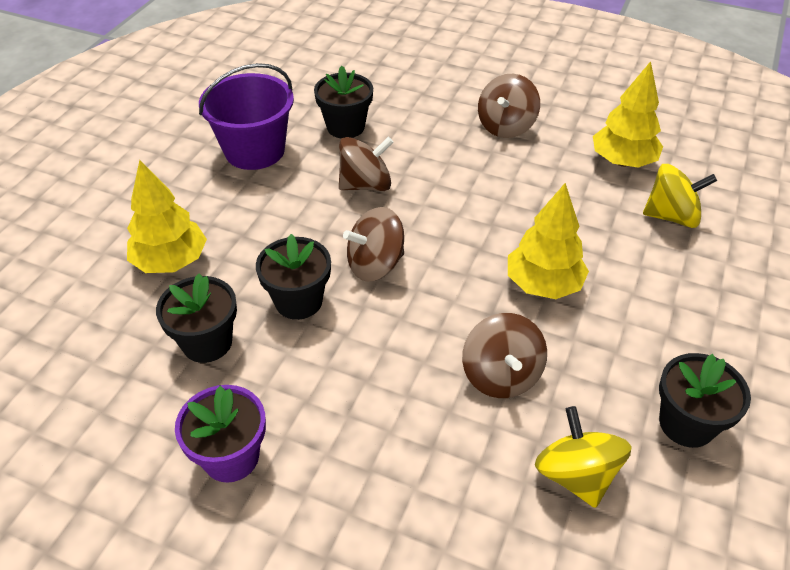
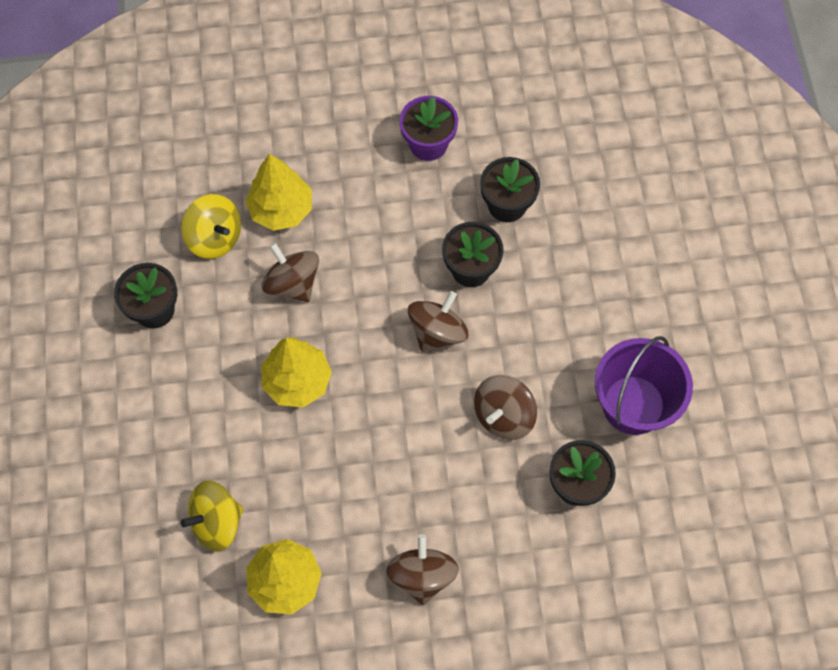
camera: 150 degrees right, 20 degrees up
(171, 261) = (592, 253): yellow tree -> yellow tree (281, 209)

